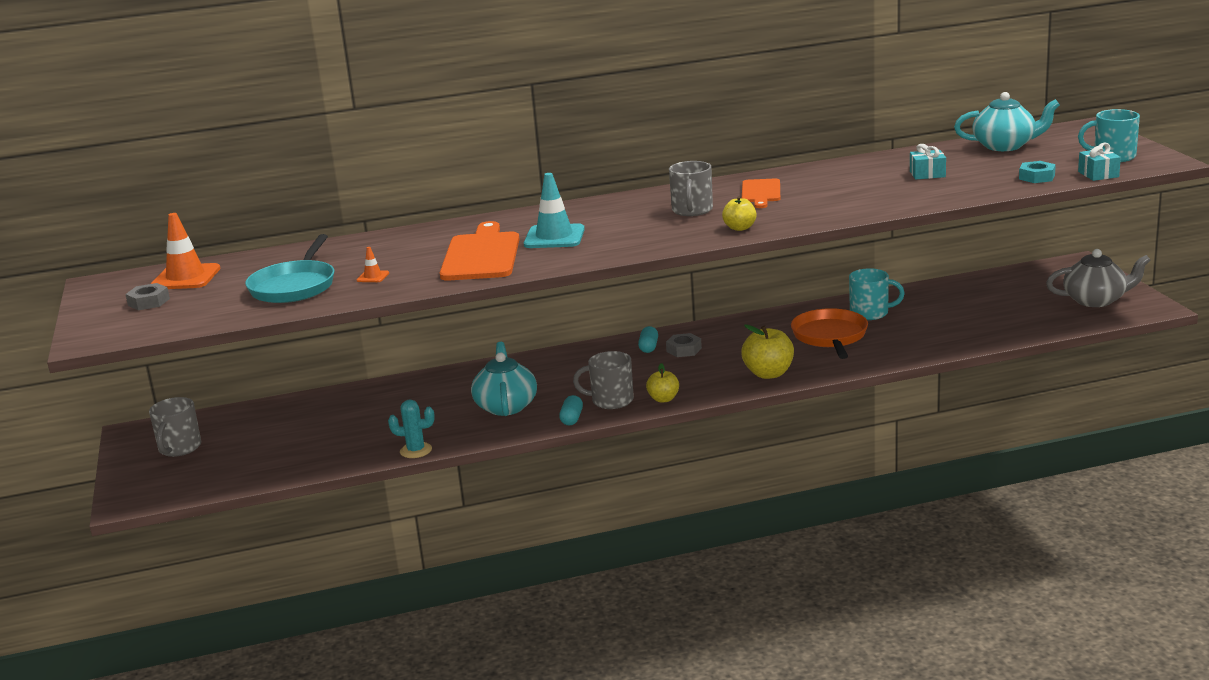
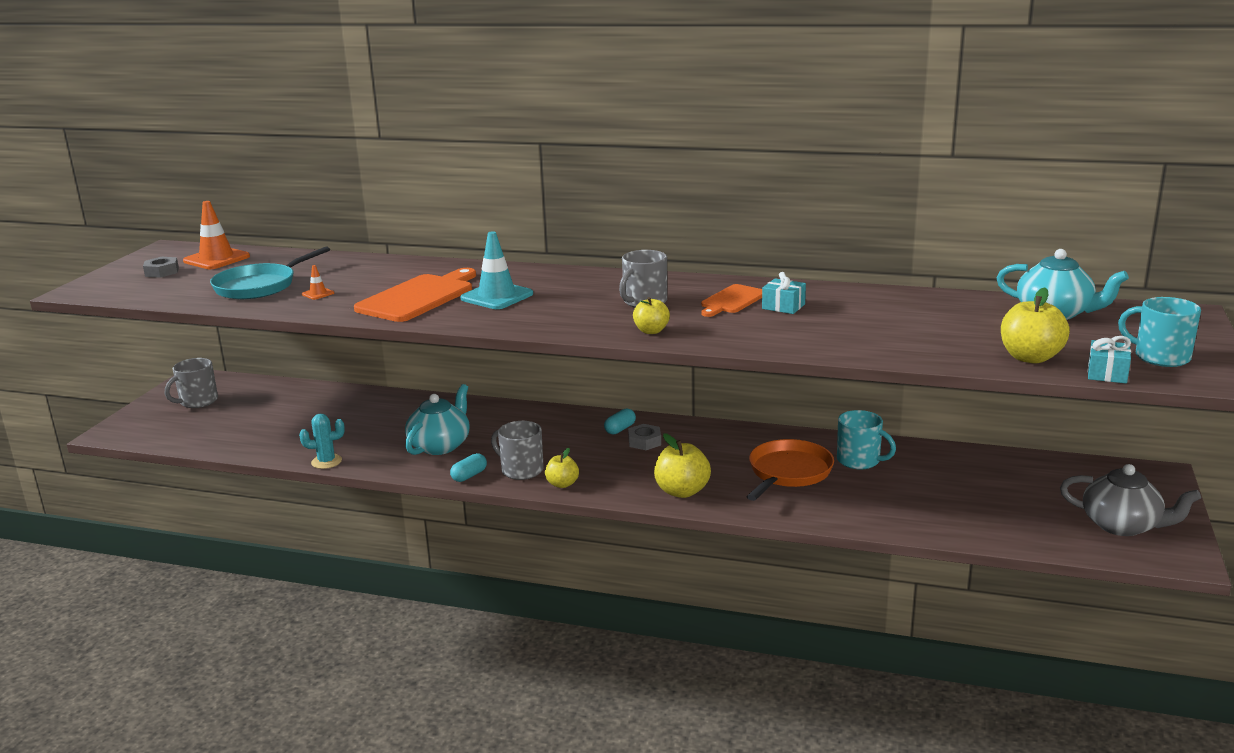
camera: 30 degrees right, 0 degrees up
(416, 450) = (326, 462): turquoise cactus -> turquoise cactus turned 45 degrees counterclockwise
(927, 174) = (920, 323): turquoise gift -> turquoise gift (783, 306)
(1036, 177) = (1030, 358): turquoise nut -> yellow apple

